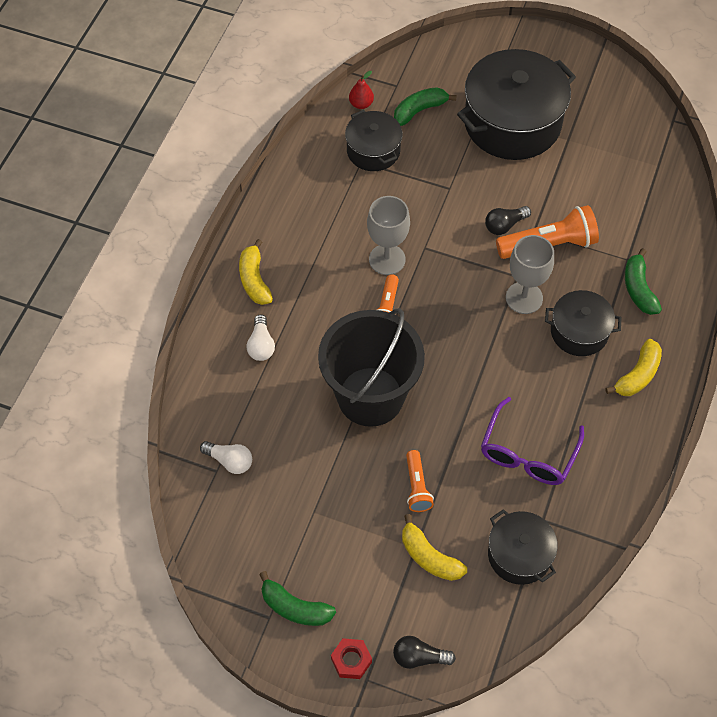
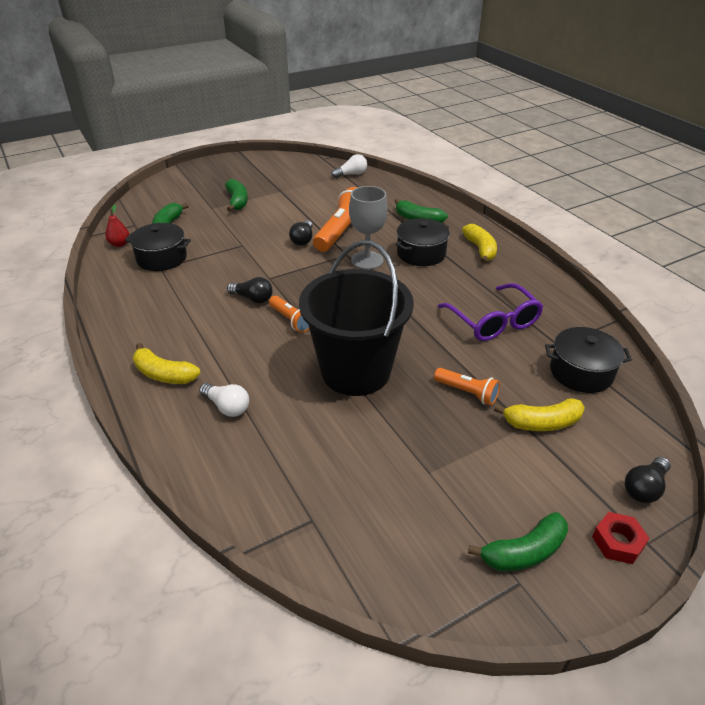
camera: 50 degrees left, 20 degrees down
(229, 461) = (313, 502): white light bulb -> white light bulb (351, 174)
(387, 259) = (253, 298): grey goblet -> black light bulb
(512, 123) = (237, 201): black pot -> green banana

